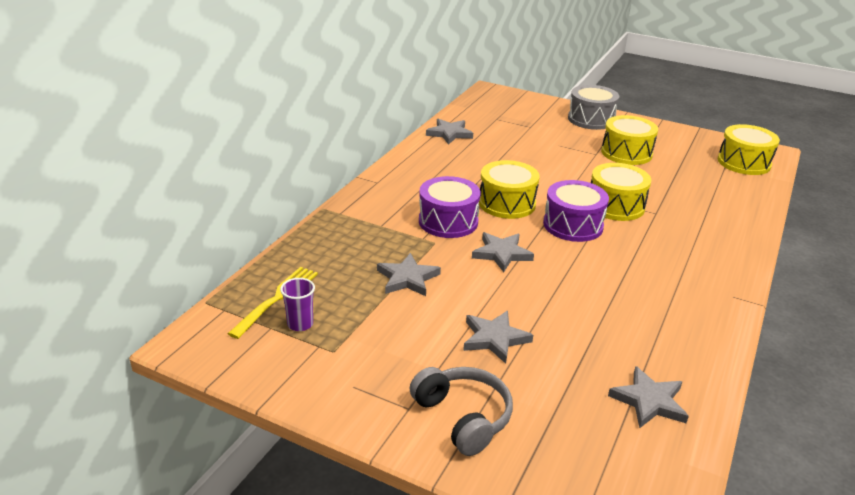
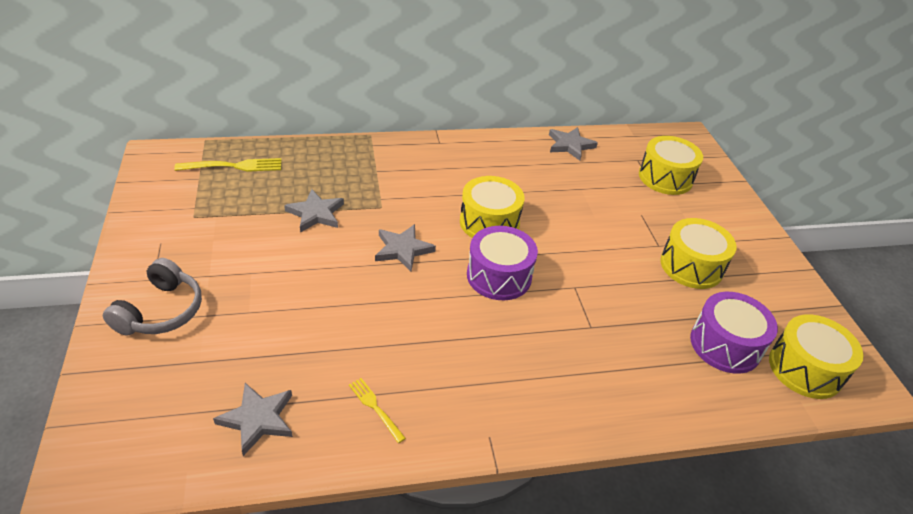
camera: 50 degrees right, 10 degrees up
(300, 324) = (213, 189): purple cup -> none
(448, 221) = (421, 201): purple drum -> purple drum (725, 345)
(494, 338) = (274, 291): grey star -> none
(591, 119) = (729, 217): grey drum -> none
(615, 206) = (570, 293): yellow drum -> yellow drum (665, 177)
(674, 335) = (375, 408): none -> yellow fork

